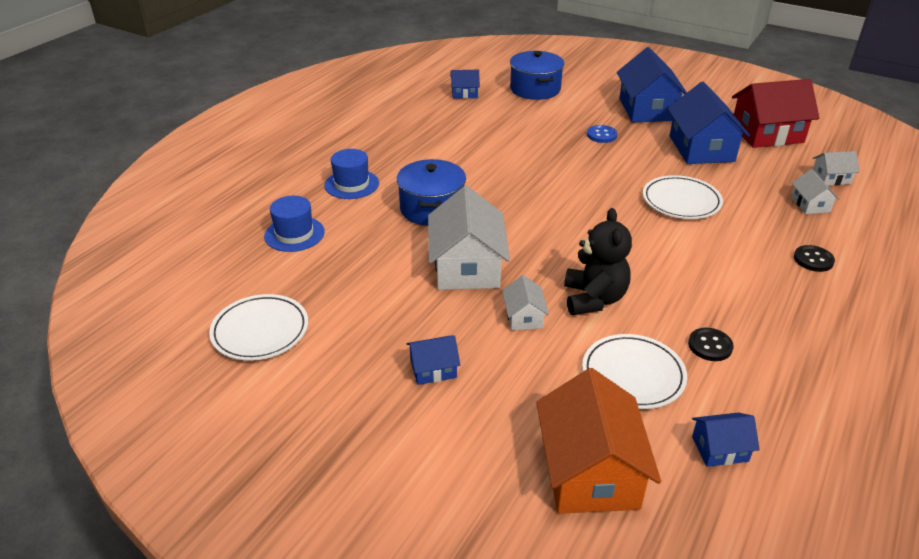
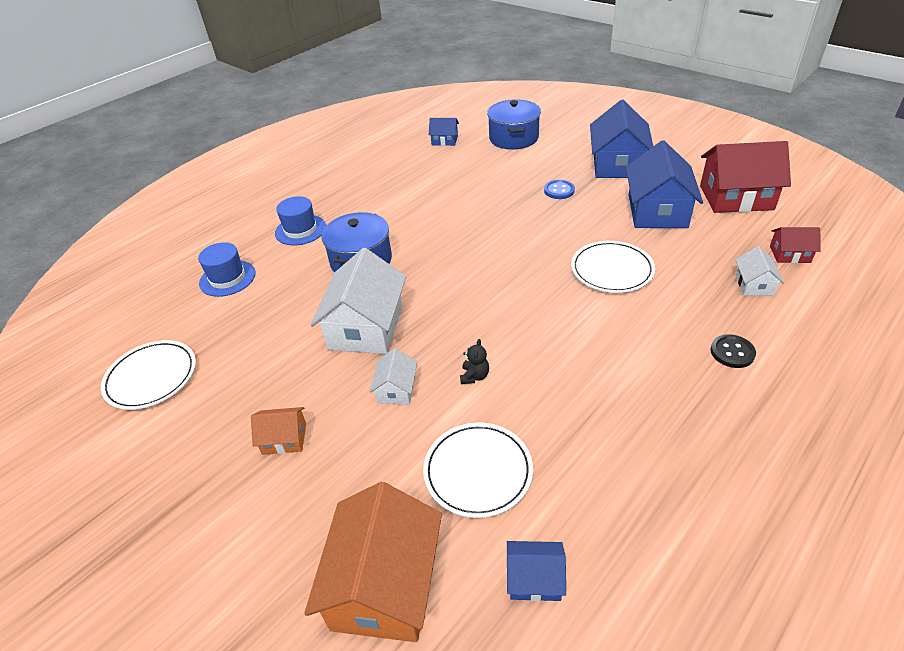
camera: 15 degrees right, 5 degrees up
(433, 369) = (284, 438): blue house -> orange house
(594, 299) = (474, 376): black teddy bear -> black teddy bear, size x0.45
(710, 346) = (574, 446): black button -> none
(831, 178) = (790, 254): white house -> red house

